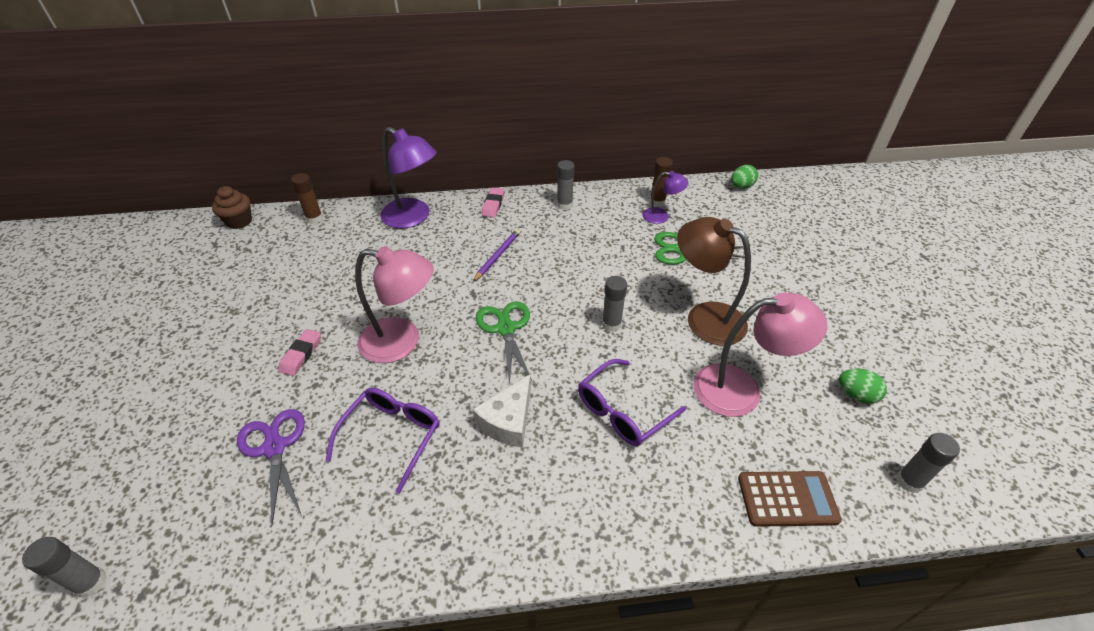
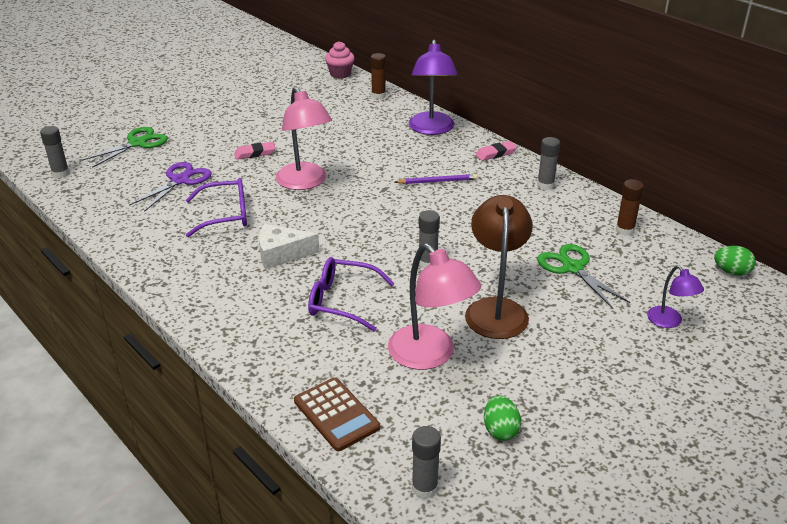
camera: 55 degrees right, 10 degrees down
(239, 221) = (340, 74): brown cupcake -> pink cupcake
(506, 329) = (365, 217): green scissors -> green scissors (137, 143)
(661, 216) = (605, 240): purple lamp -> purple lamp (669, 322)

